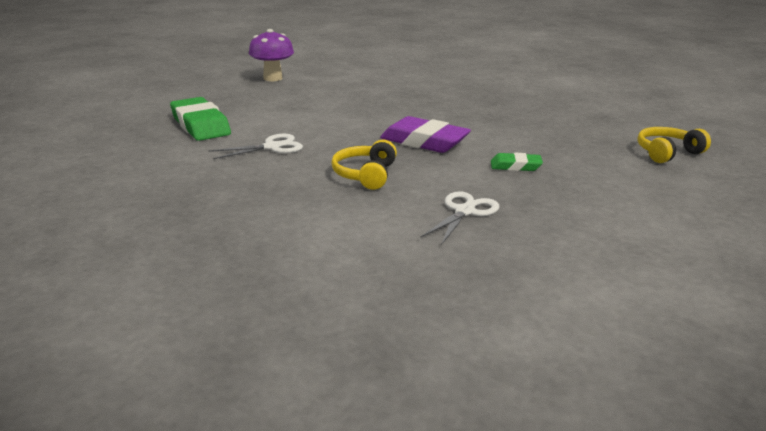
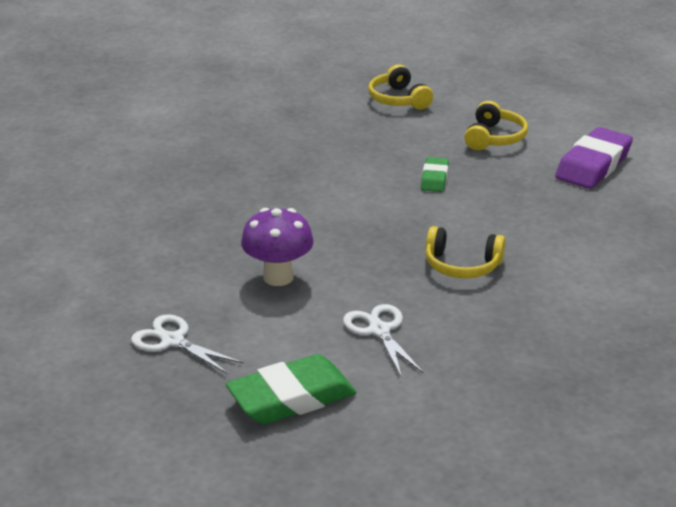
camera: 85 degrees left, 5 degrees up
(272, 78) = (65, 342): purple mushroom -> purple mushroom (278, 277)
(424, 142) = (364, 224): purple eraser -> purple eraser (593, 165)
(464, 212) = (542, 216): white scissors -> white scissors (173, 341)
(621, 193) = (494, 138): none -> yellow headphones

